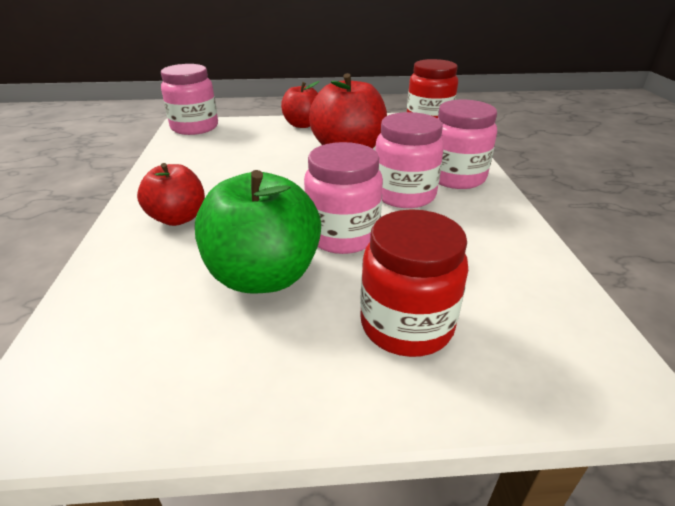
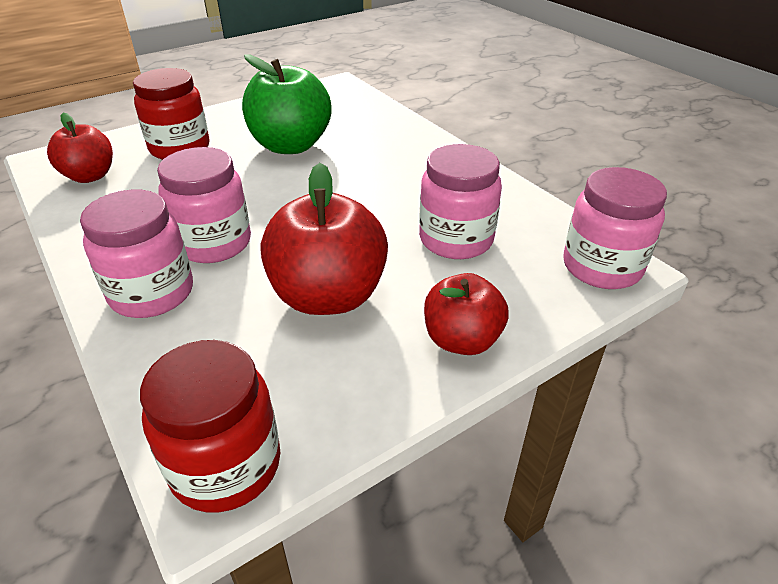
camera: 150 degrees right, 5 degrees up
(178, 218) = (405, 158): red apple -> red apple (90, 176)
(342, 235) = (254, 184): pink jar -> pink jar (456, 239)

